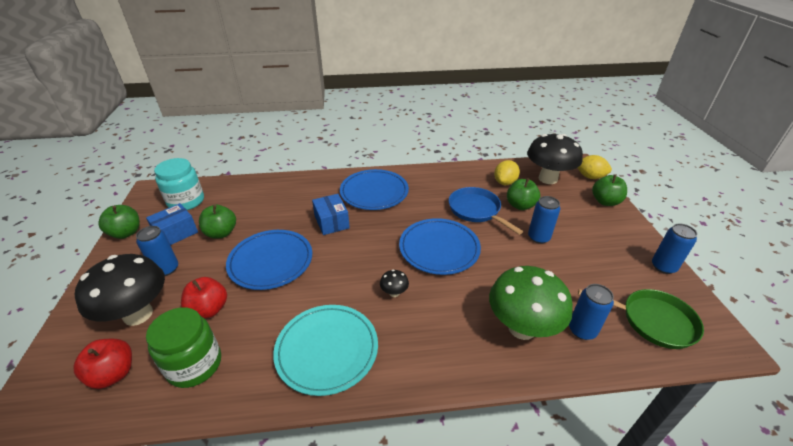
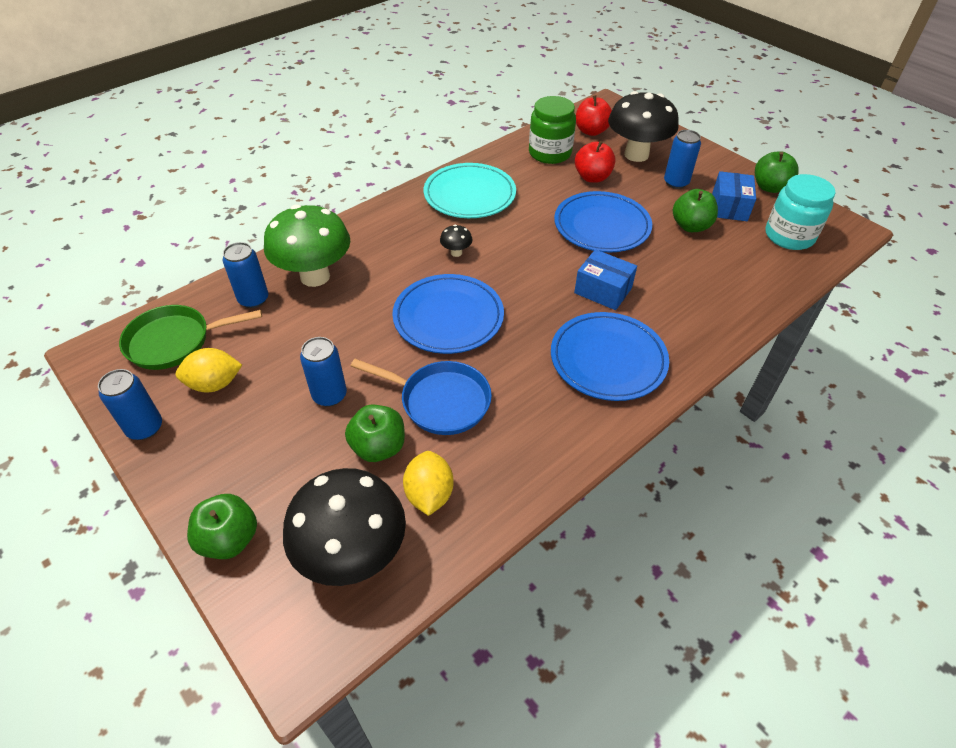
camera: 145 degrees right, 10 degrees up
(590, 177) = (265, 615): yellow lemon -> yellow lemon (214, 384)

